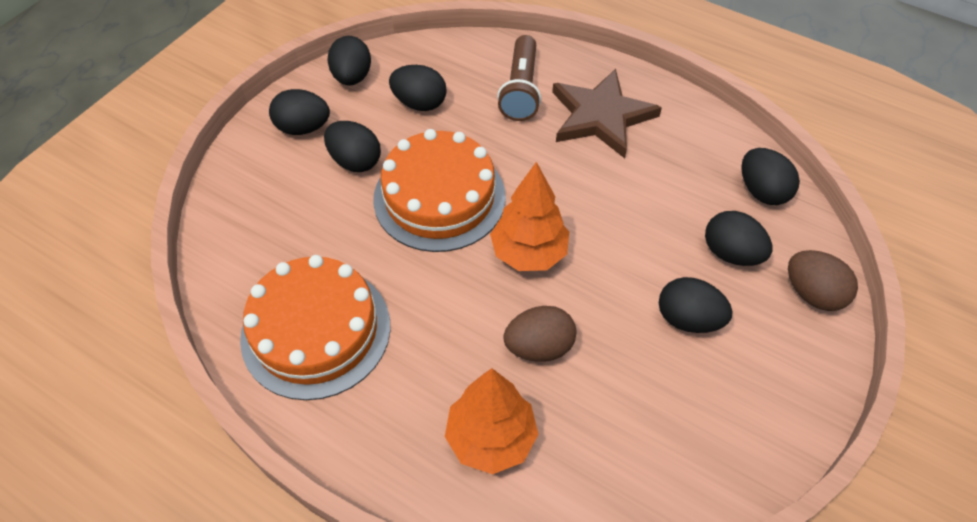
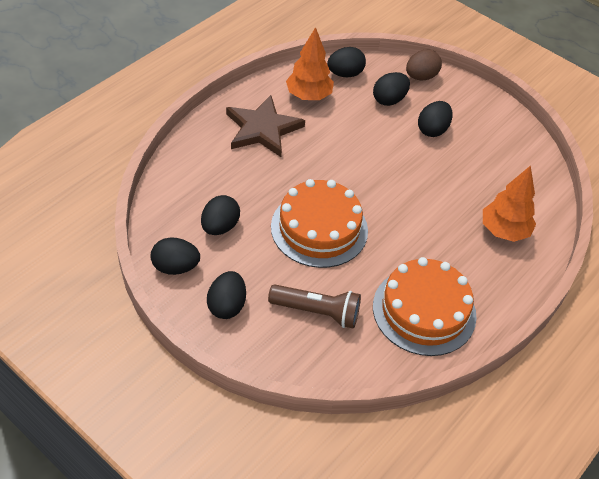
camera: 85 degrees left, 5 degrees down
(355, 161) = (272, 274): black egg -> none
(521, 90) = (223, 165): brown flashlight -> brown flashlight (317, 312)
(529, 253) = (375, 189): orange tree -> orange tree (308, 96)
(539, 347) = (445, 198): brown egg -> none

